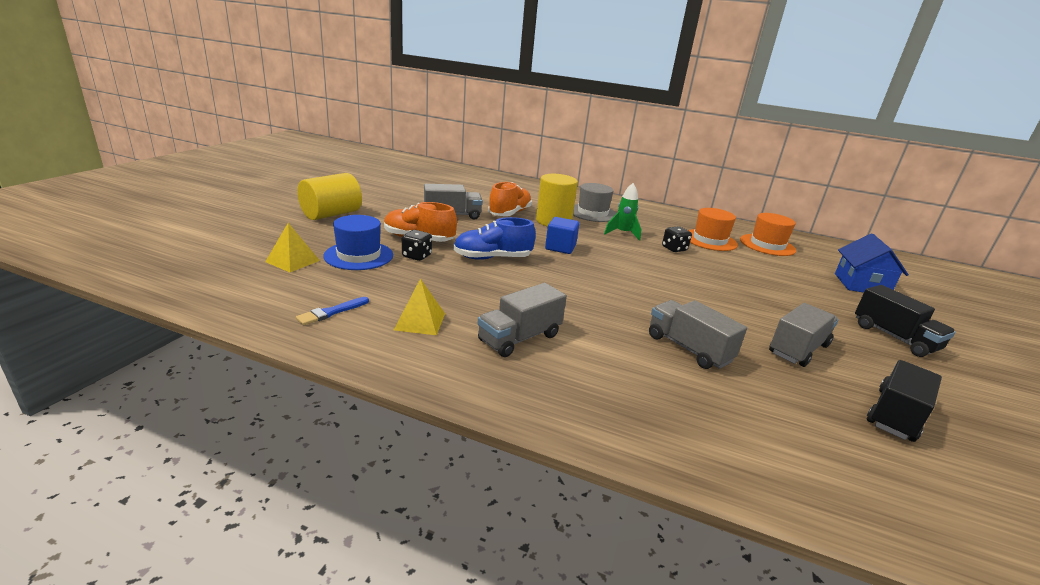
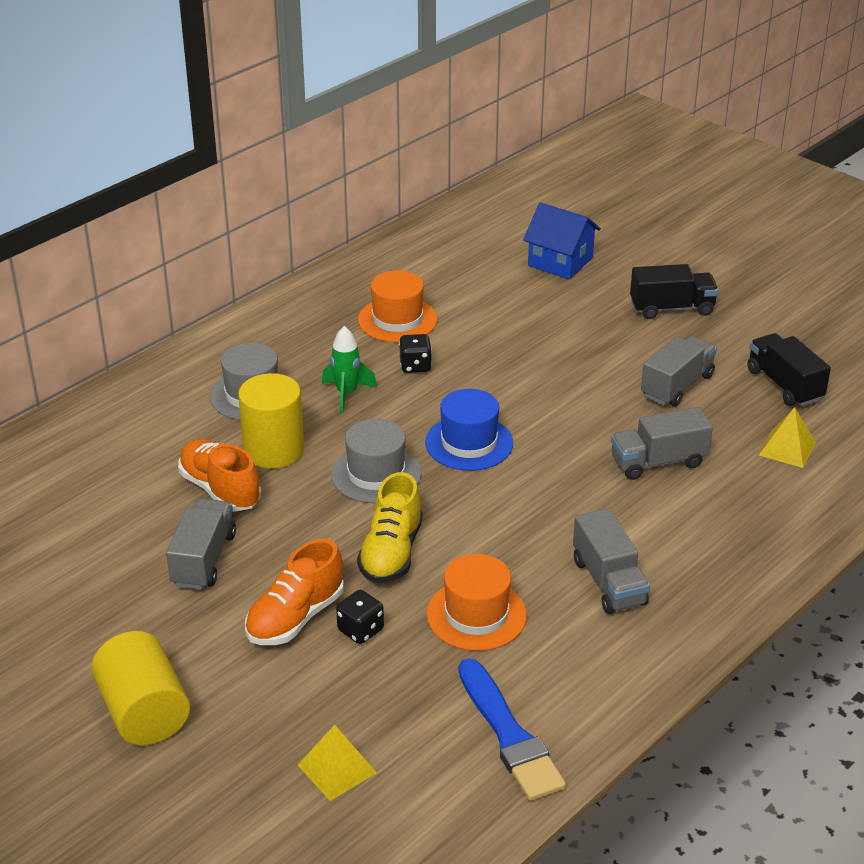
camera: 65 degrees left, 10 degrees up
(331, 312) = (509, 735): blue brush -> blue brush, size x1.93
(358, 255) = (339, 693): blue hat -> blue hat (469, 443)
(420, 321) = (552, 657): yellow pyramid -> yellow pyramid (787, 448)
(492, 258) = (391, 553): blue shoe -> yellow shoe
(560, 247) = (376, 474): blue cube -> grey hat
(767, 245) = (430, 275): orange hat -> orange hat (476, 615)
(798, 349) = (677, 386): grey truck -> grey truck turned 60 degrees clockwise

